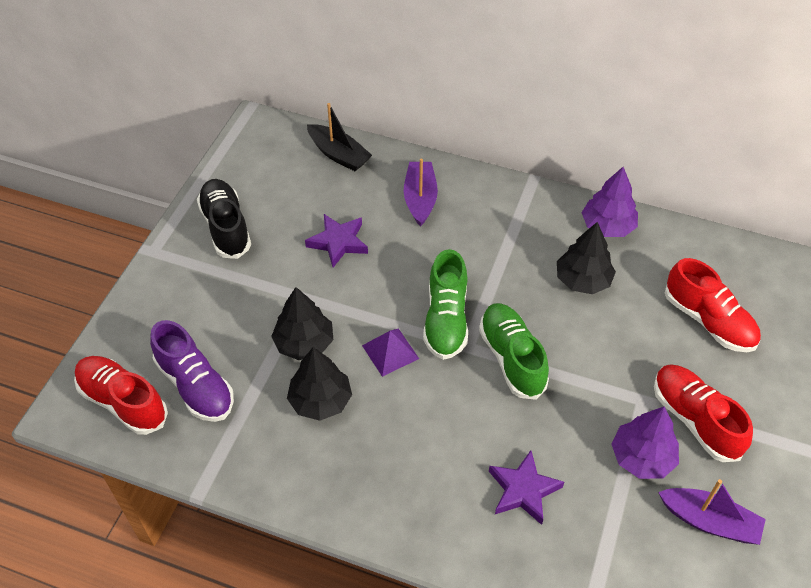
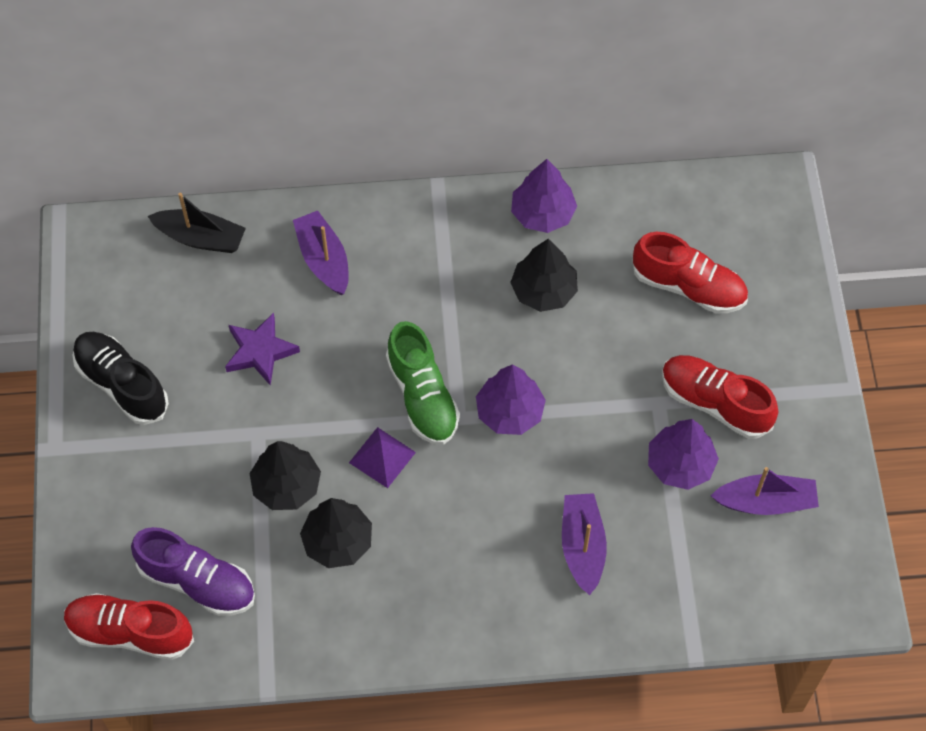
camera: 25 degrees left, 10 degrees up
(511, 358) = (510, 412): green shoe -> purple tree
(523, 490) = (582, 546): purple star -> purple boat

